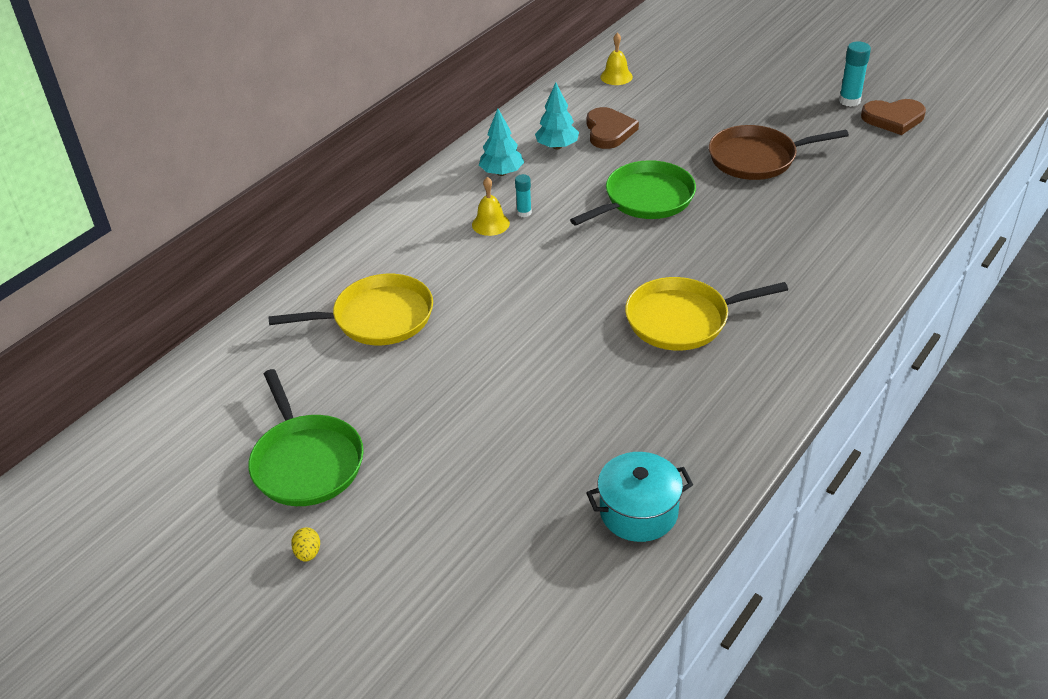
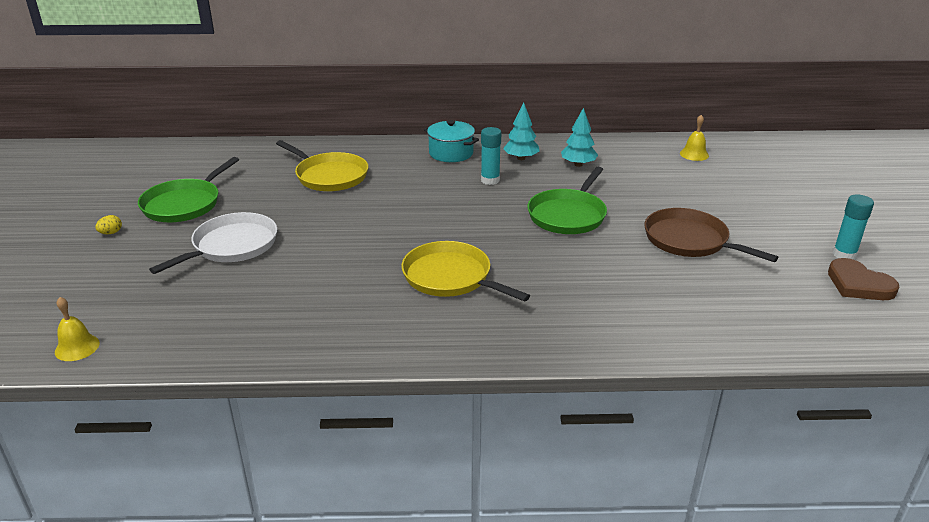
camera: 50 degrees right, 10 degrees down
(459, 453) = (231, 246): none -> white pan
(490, 224) = (463, 174): yellow bell -> yellow bell (77, 347)
(524, 213) = (490, 180): turquoise glue stick -> turquoise glue stick, size x1.60
(609, 131) = (625, 175): brown heart -> none
(638, 512) = (229, 331): turquoise pot -> turquoise pot (451, 153)
(645, 199) = (568, 215): green pan -> green pan turned 105 degrees clockwise

